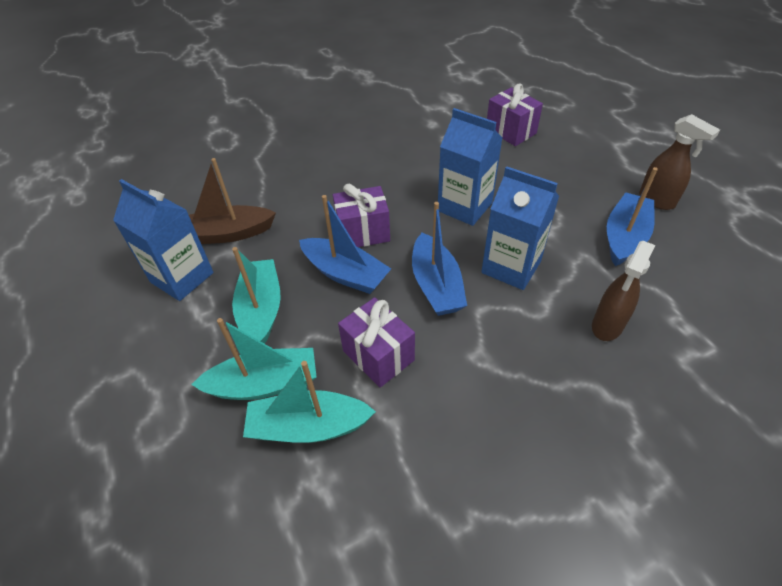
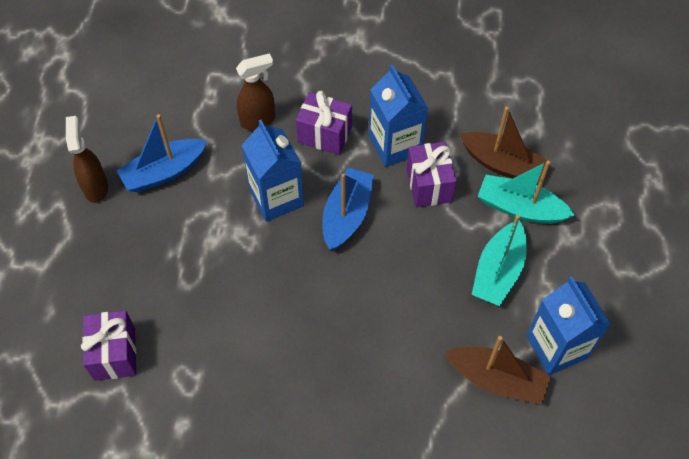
camera: 150 degrees left, 10 degrees up
(308, 427) = (502, 165): turquoise boat -> brown boat
(345, 274) = (411, 267): blue boat -> none
(363, 232) = (369, 304): purple gift -> purple gift (324, 135)
(465, 207) = (257, 279): blue carton -> blue carton (395, 145)

